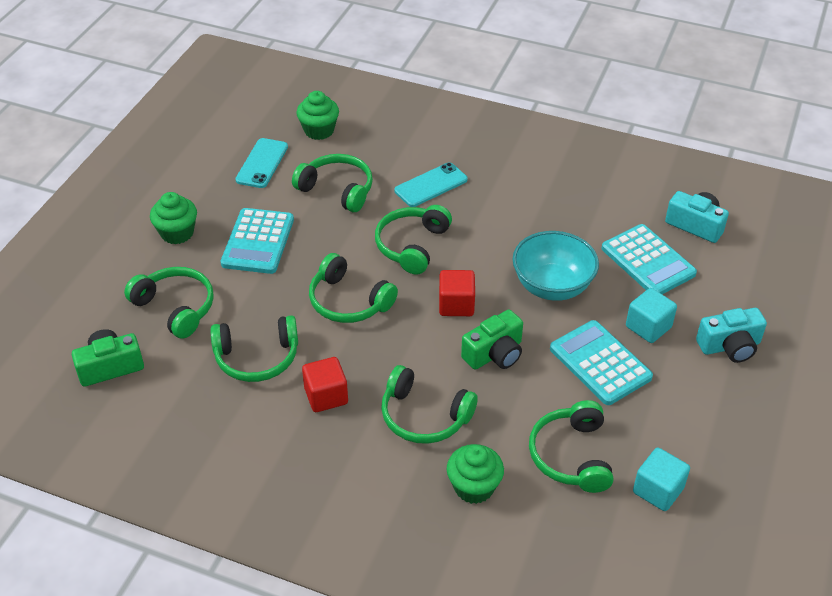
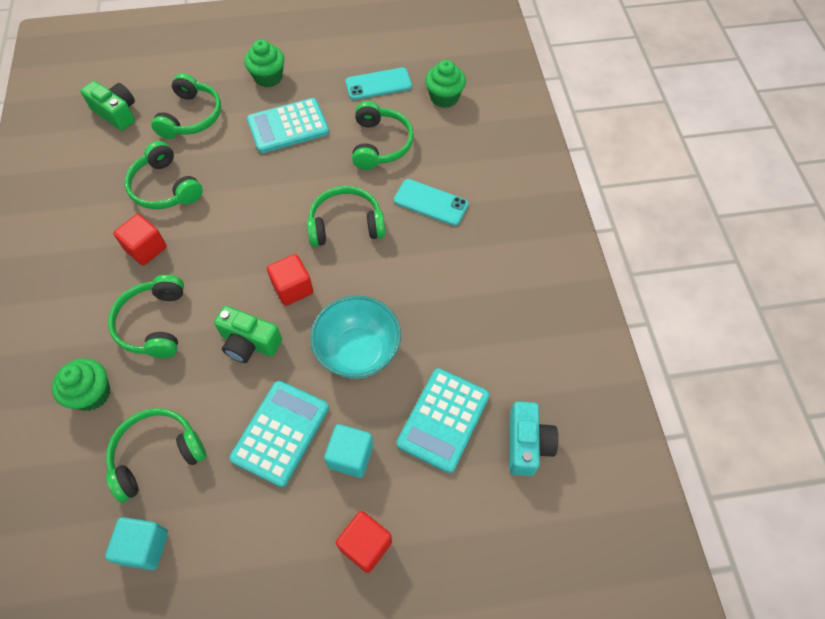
camera: 60 degrees right, 15 degrees up
(348, 301) = (255, 213): green headphones -> none
(729, 346) = (365, 545): turquoise camera -> red cube

